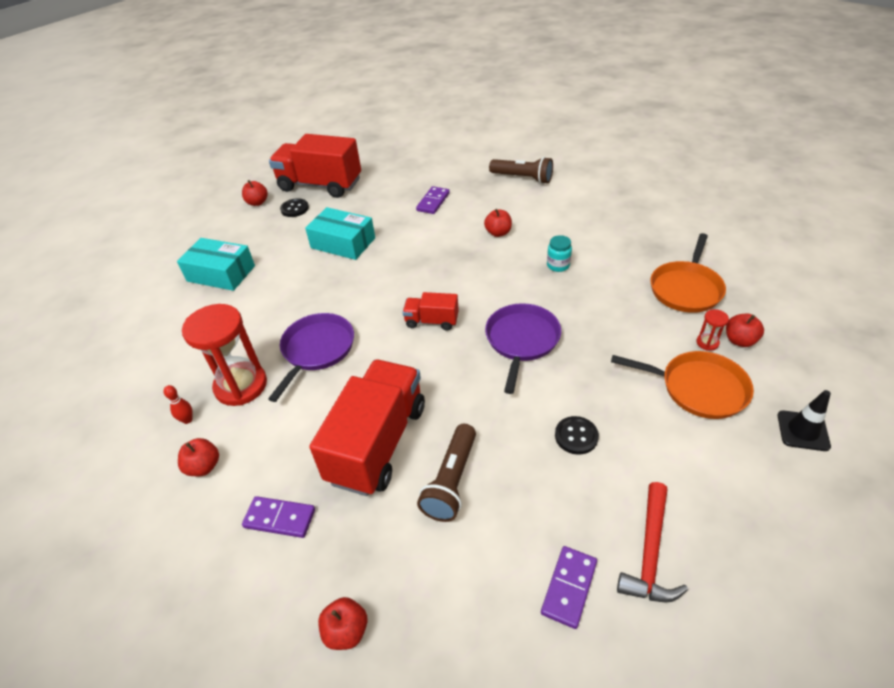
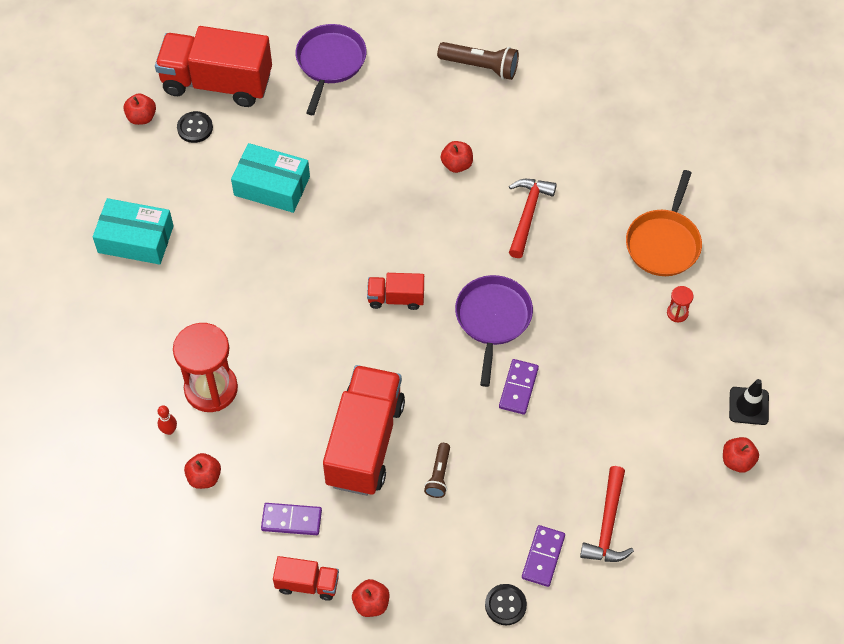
camera: 10 degrees left, 15 degrees up
(276, 597) = (307, 584): none -> red truck
(316, 350) = (279, 341): purple pan -> purple pan (330, 62)
(433, 202) = (371, 112): purple domino -> purple domino (518, 388)
(451, 481) = (439, 475): brown flashlight -> brown flashlight, size x0.61
(558, 265) = (528, 214): turquoise jar -> red hammer
(576, 436) = (548, 424): black button -> black button (505, 605)
(698, 388) = (663, 366): orange pan -> none
(739, 340) = (709, 309): red apple -> red apple (737, 461)

